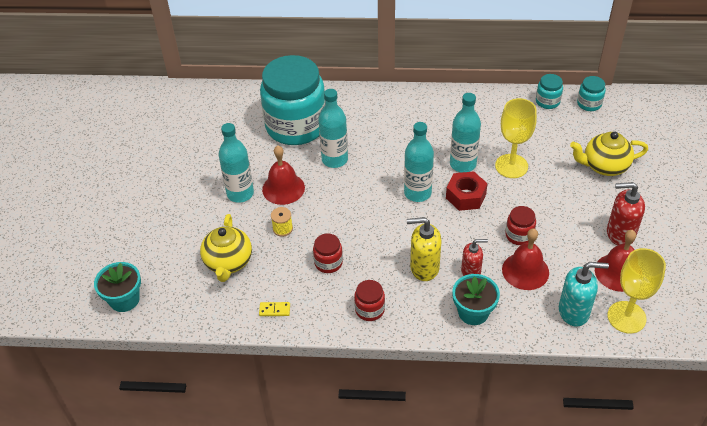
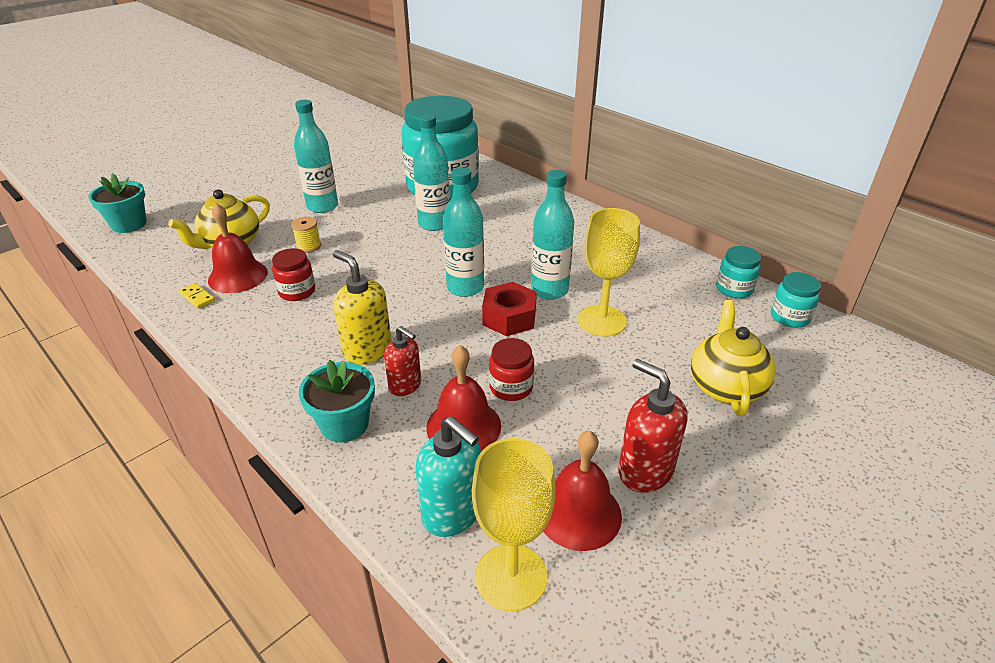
camera: 40 degrees right, 10 degrees down
(283, 188) = (359, 220): red bell -> red bell (238, 276)
(369, 310) = (262, 350): red jar -> none
(604, 166) = (725, 386): yellow teapot -> yellow teapot turned 60 degrees clockwise

